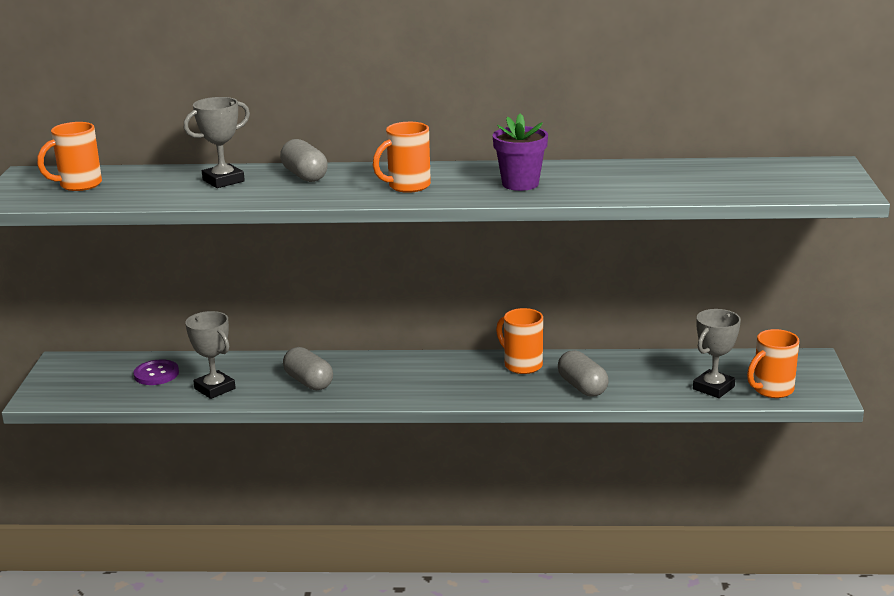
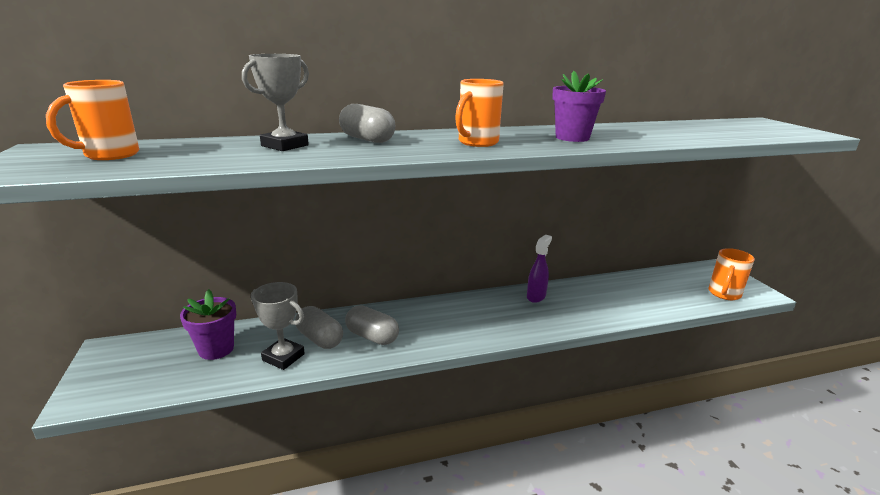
camera: 20 degrees left, 0 degrees up
(156, 374) = (216, 349): purple button -> purple flower pot
(521, 365) = (536, 296): orange mug -> purple spray bottle
(582, 387) = (597, 310): grey capsule -> grey capsule (319, 339)
(713, 388) = (686, 297): grey trophy -> none

